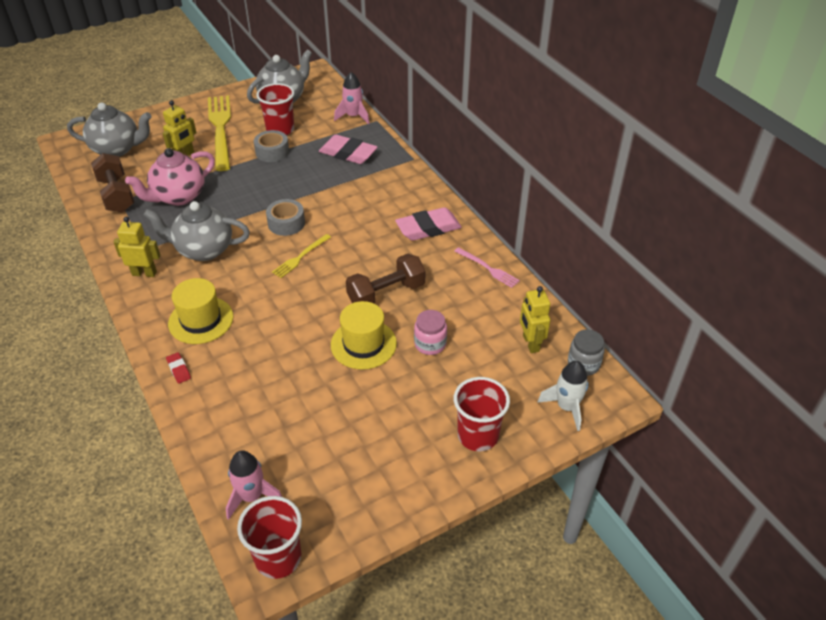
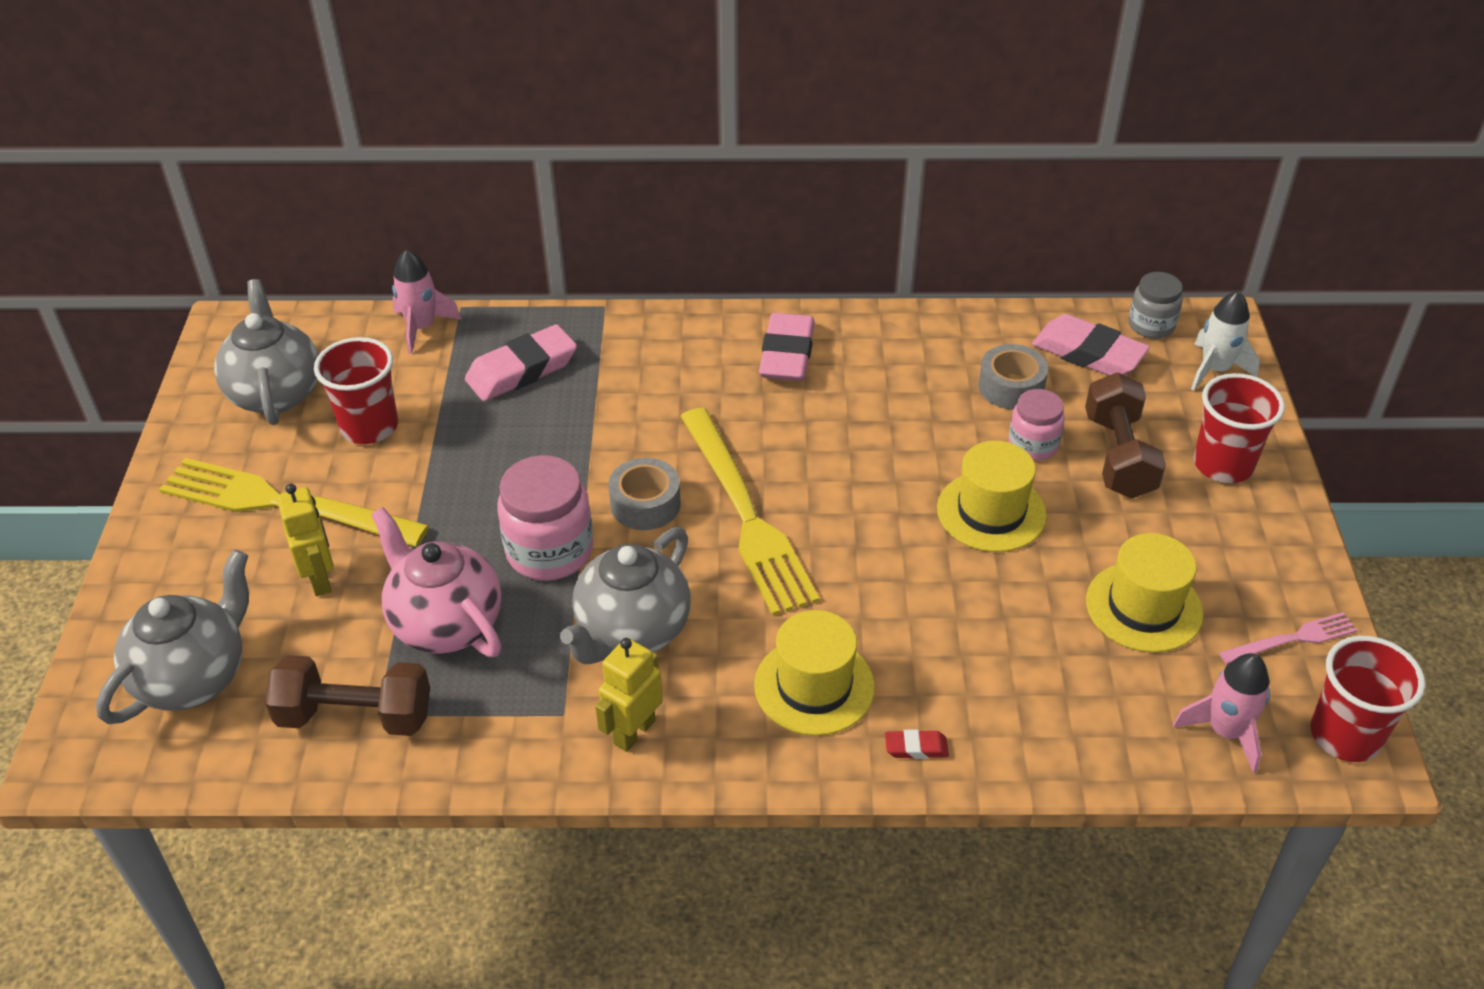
camera: 60 degrees left, 0 degrees up
(178, 197) = (445, 623): pink teapot -> pink teapot turned 150 degrees clockwise
(238, 207) = (549, 551): none -> pink jar
(272, 152) = (427, 458): grey tape -> grey tape (1011, 387)
(300, 257) = (745, 515): yellow fork -> yellow fork, size x2.10
(329, 431) = (1144, 607): none -> yellow hat
(386, 294) = (900, 450): brown dumbbell -> brown dumbbell (1118, 456)
(488, 268) = (918, 332): pink fork -> pink fork (1292, 639)
(530, 343) = (1088, 353): yellow robot -> pink eraser

